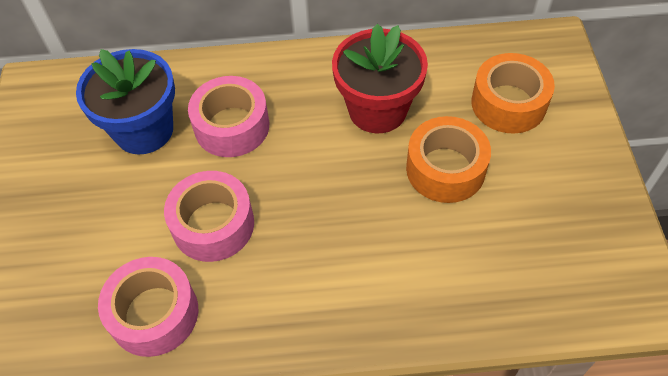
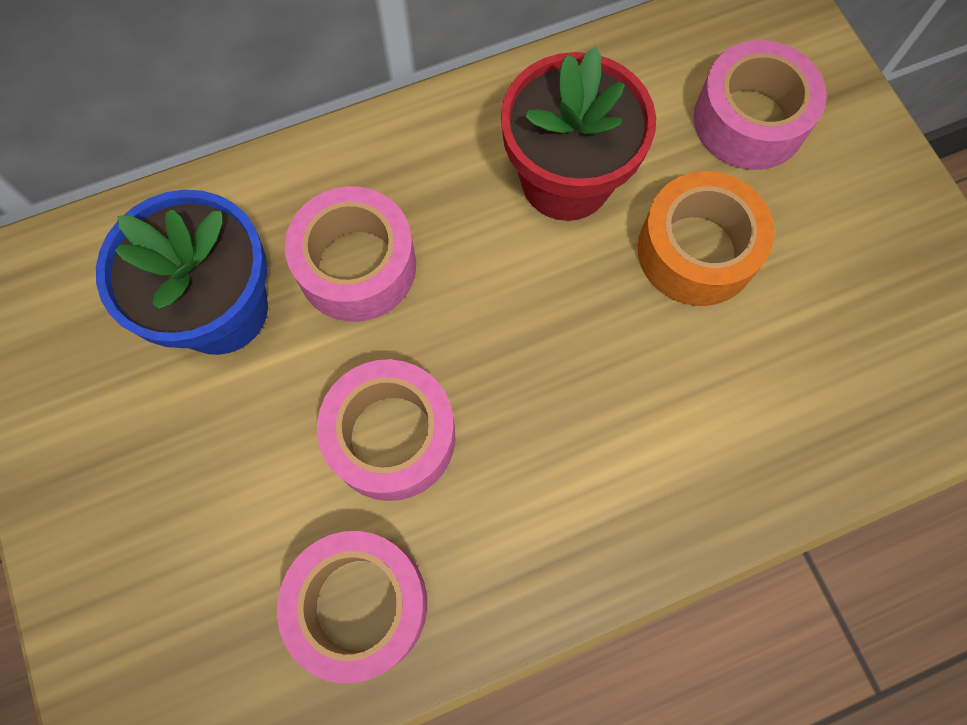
camera: 20 degrees left, 15 degrees up
(508, 103) = (749, 120): orange tape -> pink tape

